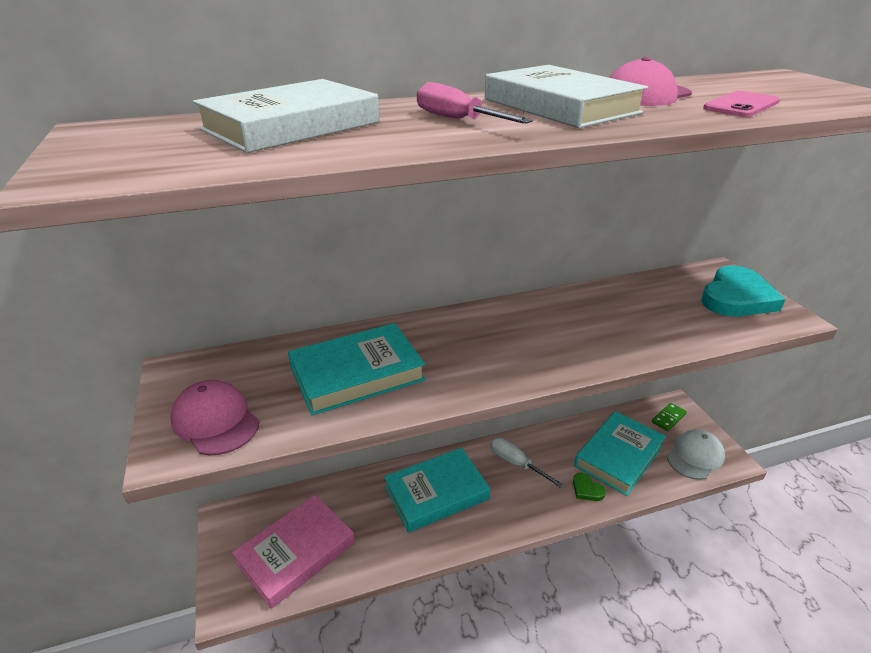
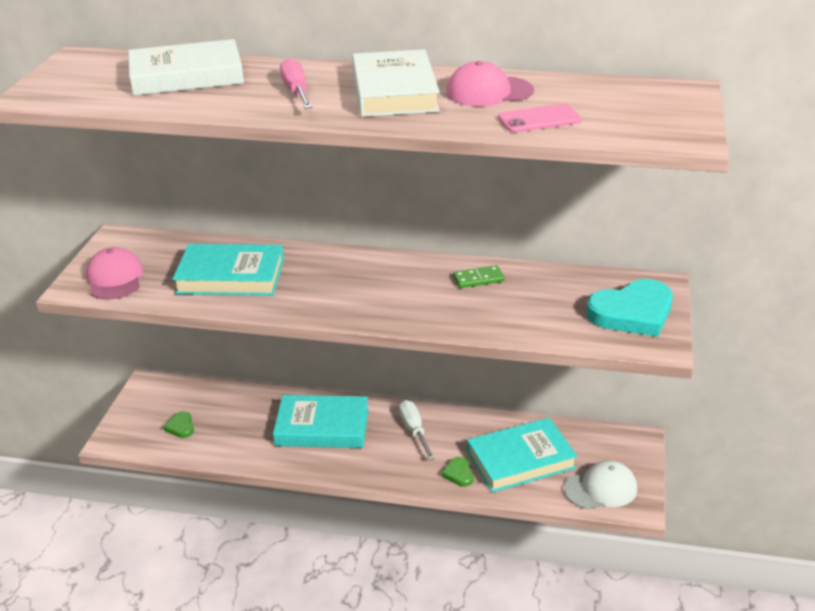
camera: 30 degrees right, 0 degrees up
(296, 553) = (181, 427): pink book -> green heart
(668, 418) = (613, 448): green domino -> green domino (478, 279)

